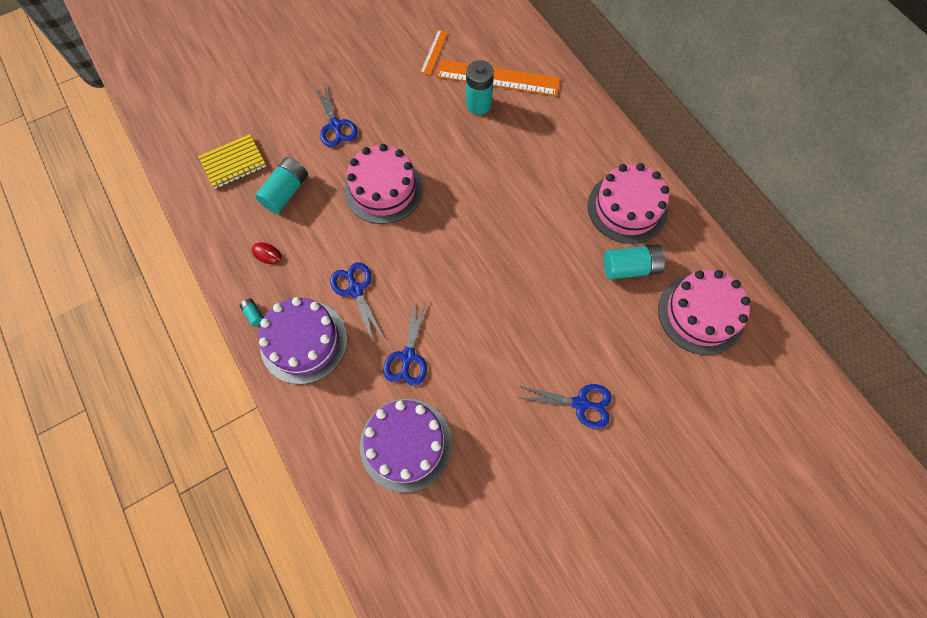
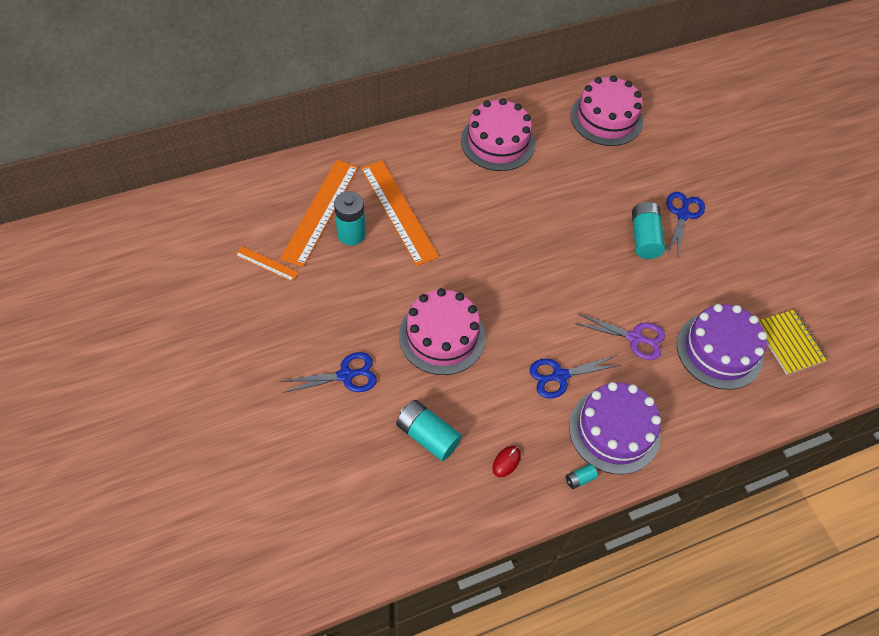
camera: 85 degrees left, 10 degrees down
(233, 163) = (374, 494): yellow notebook -> yellow notebook (789, 343)
(408, 356) = (635, 338): blue scissors -> purple scissors
(513, 136) = (399, 211): none -> orange ruler
(630, 268) = (559, 153): turquoise battery -> turquoise battery (644, 238)

